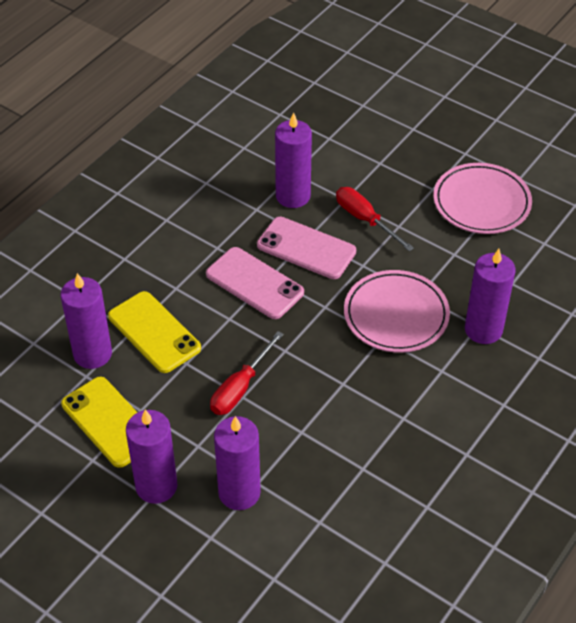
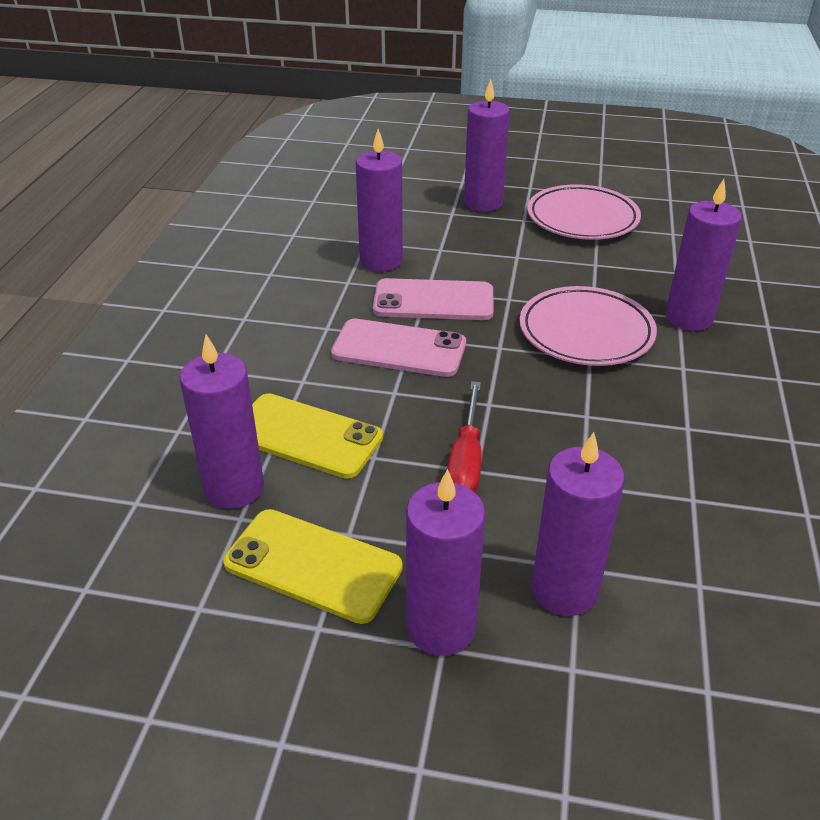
camera: 25 degrees left, 10 degrees down
(365, 219) = (477, 260): red screwdriver -> none
(412, 159) = (483, 203): none -> purple candle

